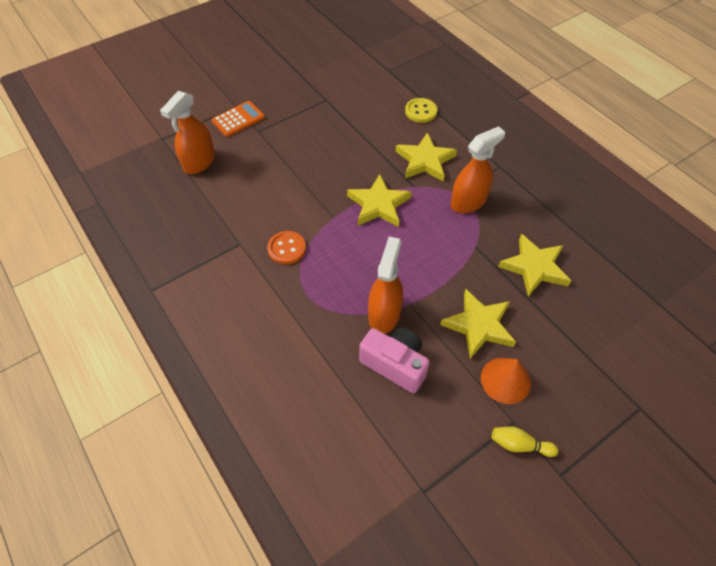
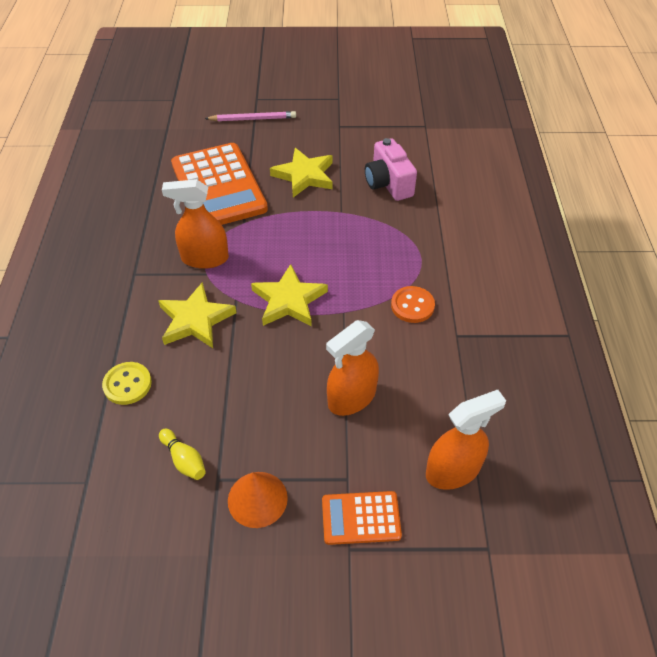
camera: 145 degrees left, 5 degrees down
(384, 314) = (368, 215): orange spray bottle -> orange spray bottle (352, 398)
(505, 380) = (321, 143): orange cone -> orange cone (257, 499)
(519, 445) = (347, 117): yellow bowling pin -> yellow bowling pin (184, 460)
(534, 267) = (218, 186): yellow star -> orange calculator
(605, 371) = (253, 119): none -> pink pencil

